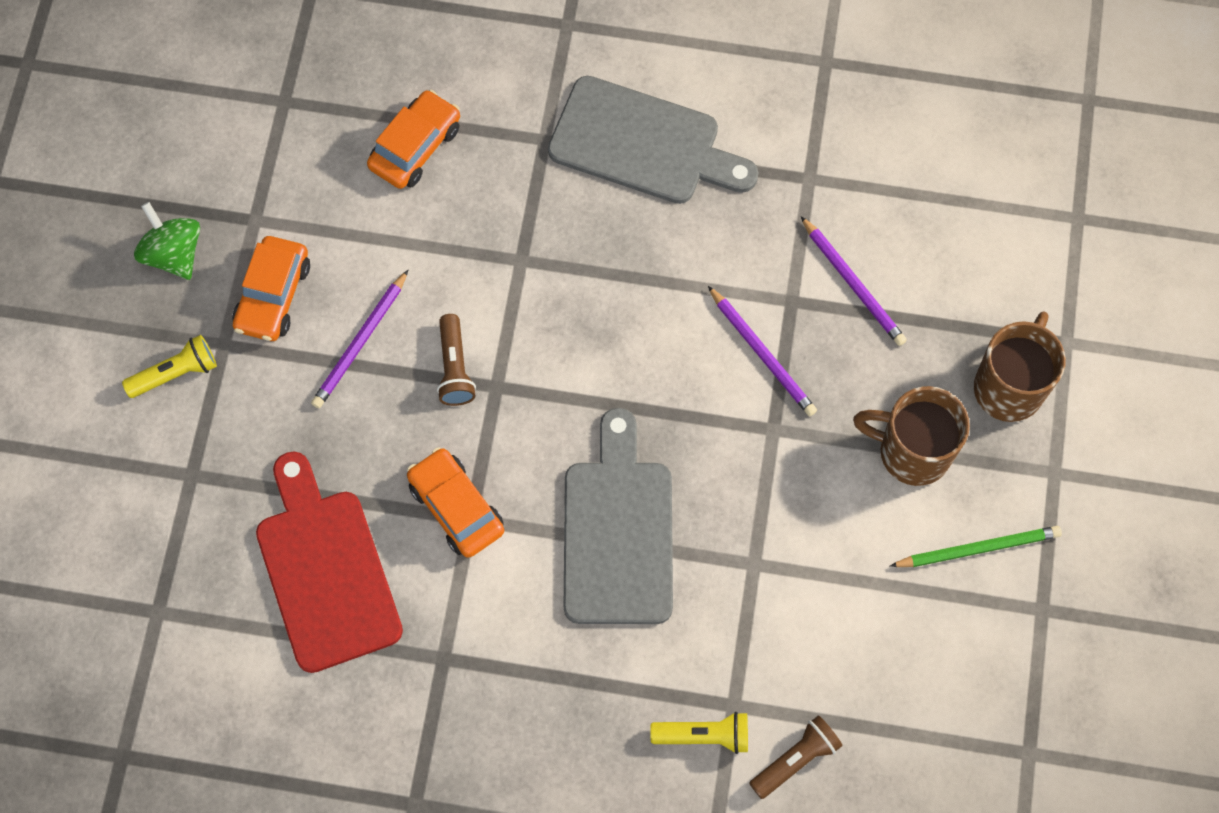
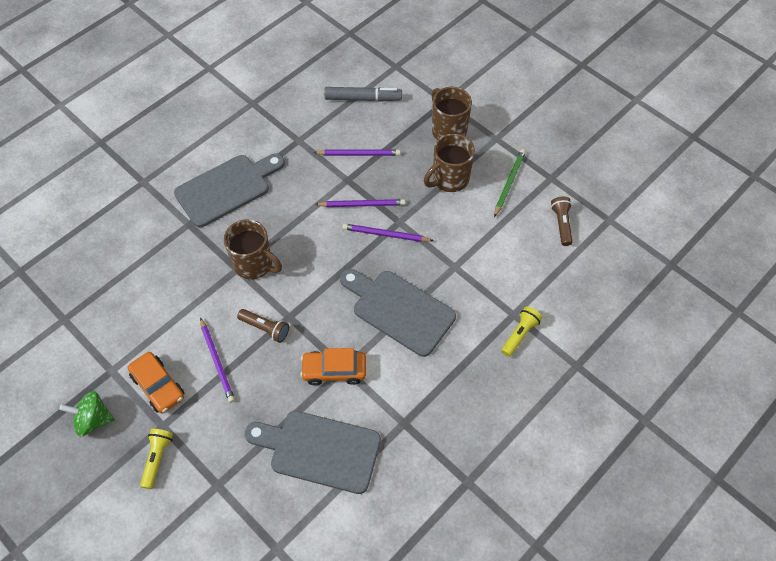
camera: 55 degrees left, 10 degrees down
(325, 571) = (319, 450): red cutting board -> grey cutting board
(415, 147) = (142, 277): orange car -> none
(544, 278) = (254, 264): none -> brown mug
(734, 425) = (385, 235): none -> purple pencil
(795, 759) = (555, 305): brown flashlight -> brown flashlight (561, 224)
(967, 214) = (363, 98): none -> grey marker

